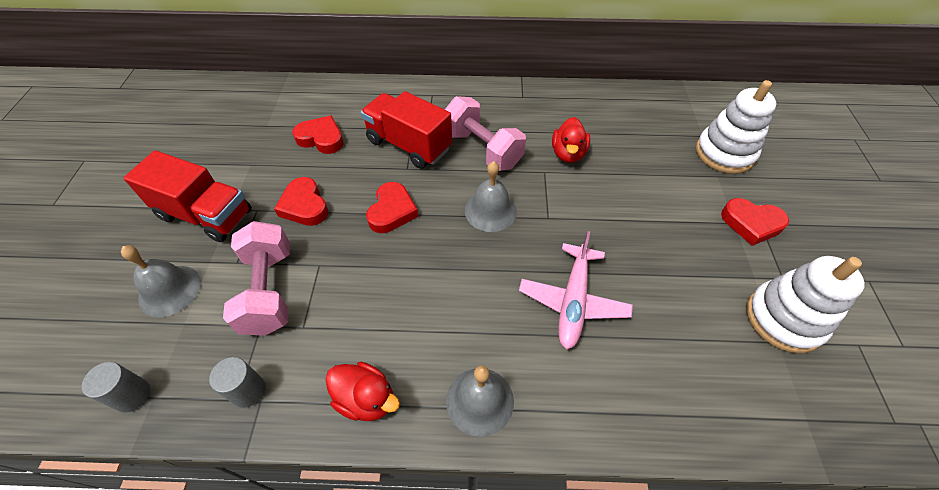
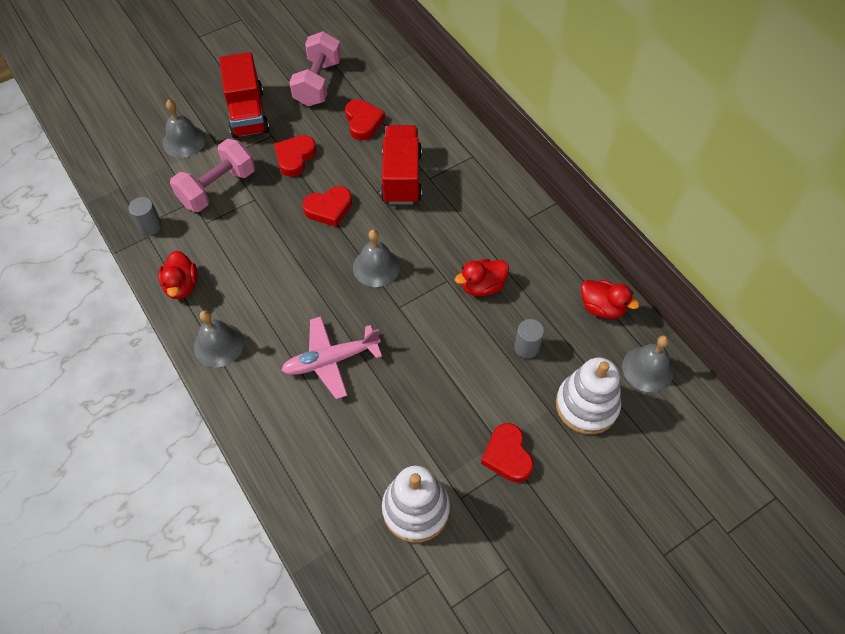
camera: 55 degrees right, 5 degrees up
(132, 395) = (115, 178): grey cylinder -> grey cylinder (526, 347)
(482, 149) = (437, 226): pink dumbbell -> pink dumbbell (318, 83)
(638, 102) = (602, 308): none -> red duck
(708, 107) = (647, 369): none -> grey bell

